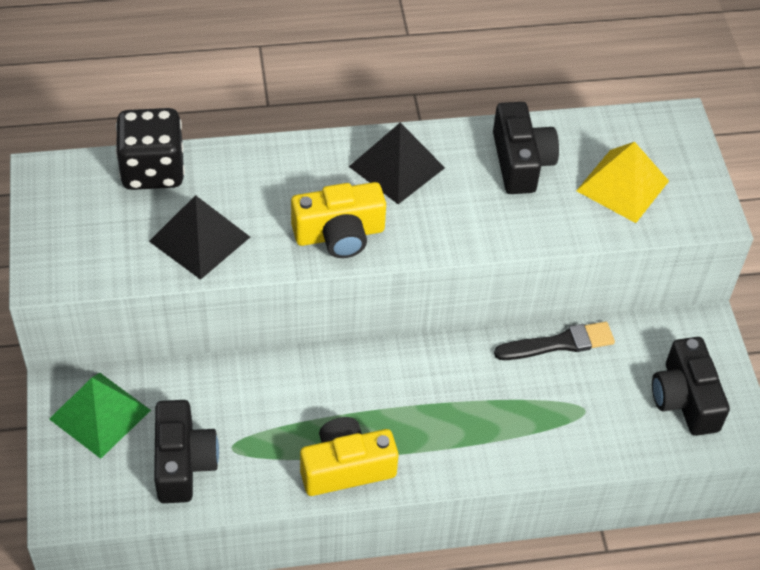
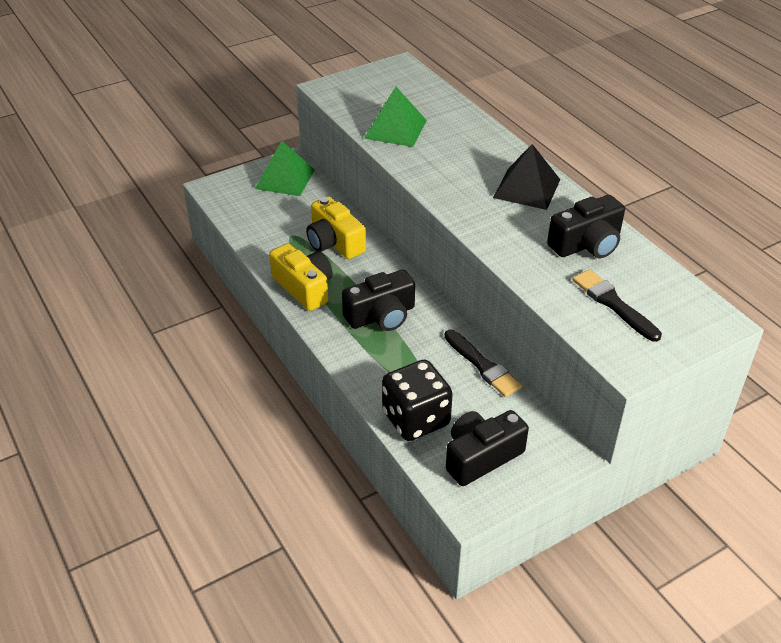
camera: 70 degrees right, 10 degrees down
(153, 170) = (436, 98): black dice -> black dice (416, 419)
(183, 462) = (269, 219): black camera -> black camera (381, 316)
(200, 239) = (395, 129): black pyramid -> green pyramid
(339, 234) = (444, 180): yellow camera -> yellow camera (334, 242)
(622, 185) = (613, 304): yellow pyramid -> black brush

